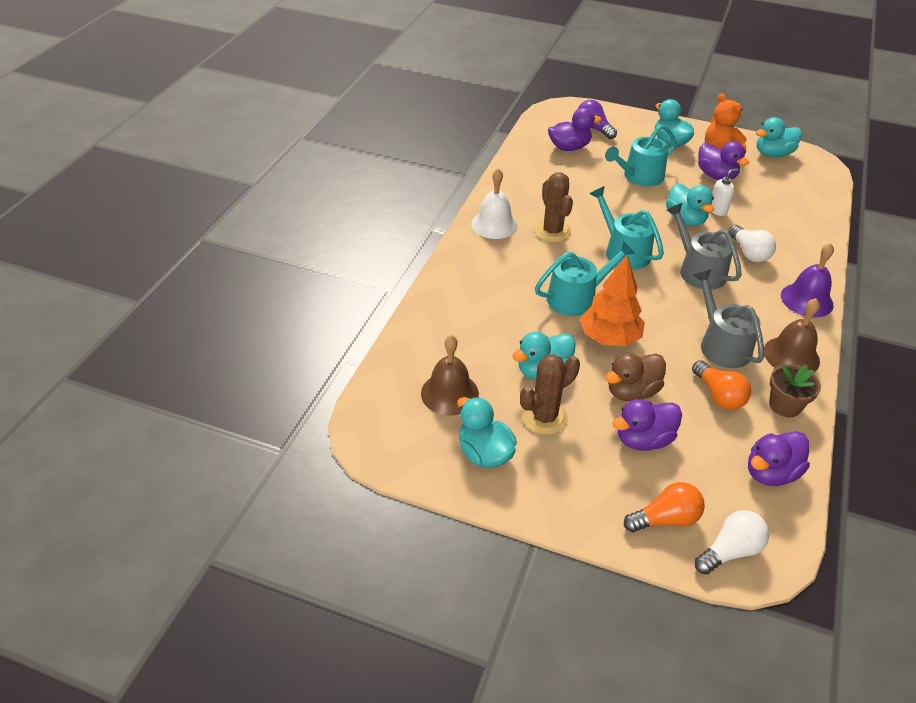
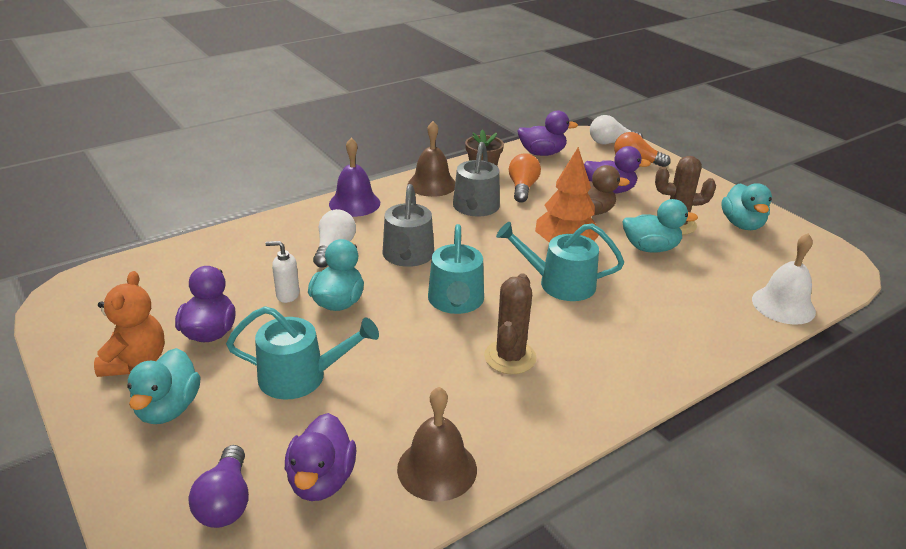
camera: 145 degrees left, 10 degrees down
(449, 393) = (751, 265): brown bell -> brown bell (437, 469)
(494, 224) = (577, 400): white bell -> white bell (783, 305)
(569, 147) = (321, 480): purple duck -> purple duck turned 105 degrees counterclockwise
(773, 154) = (89, 325): turquoise duck -> none

